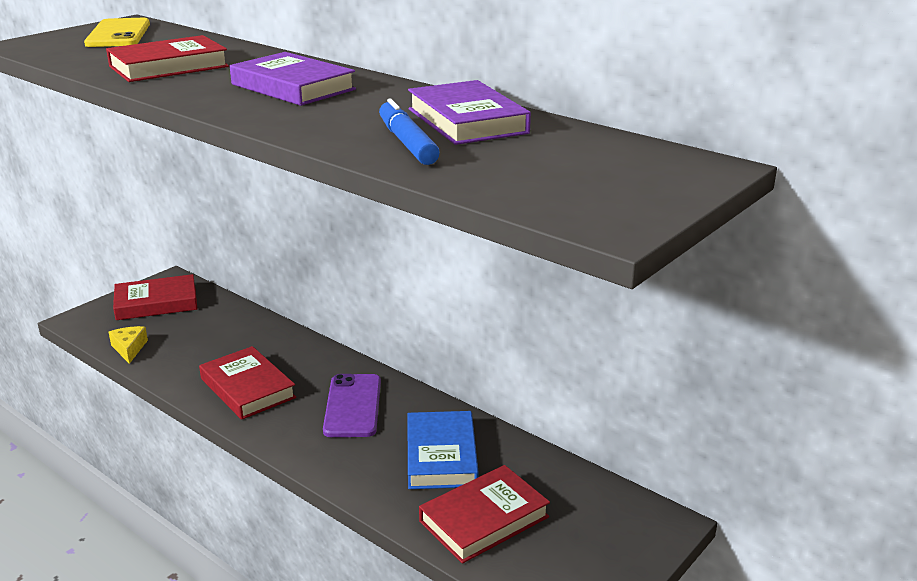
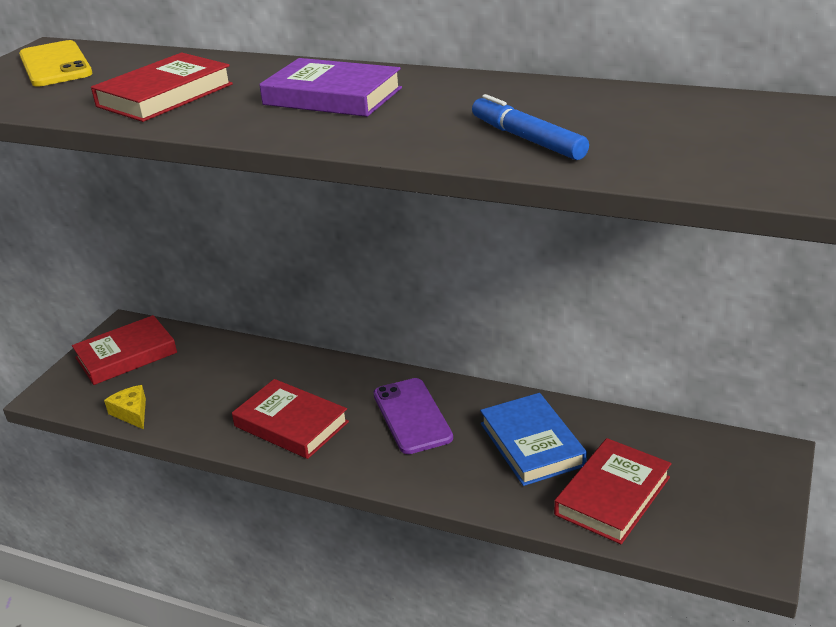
camera: 15 degrees left, 5 degrees up
(467, 121) = (556, 104): purple book -> none

